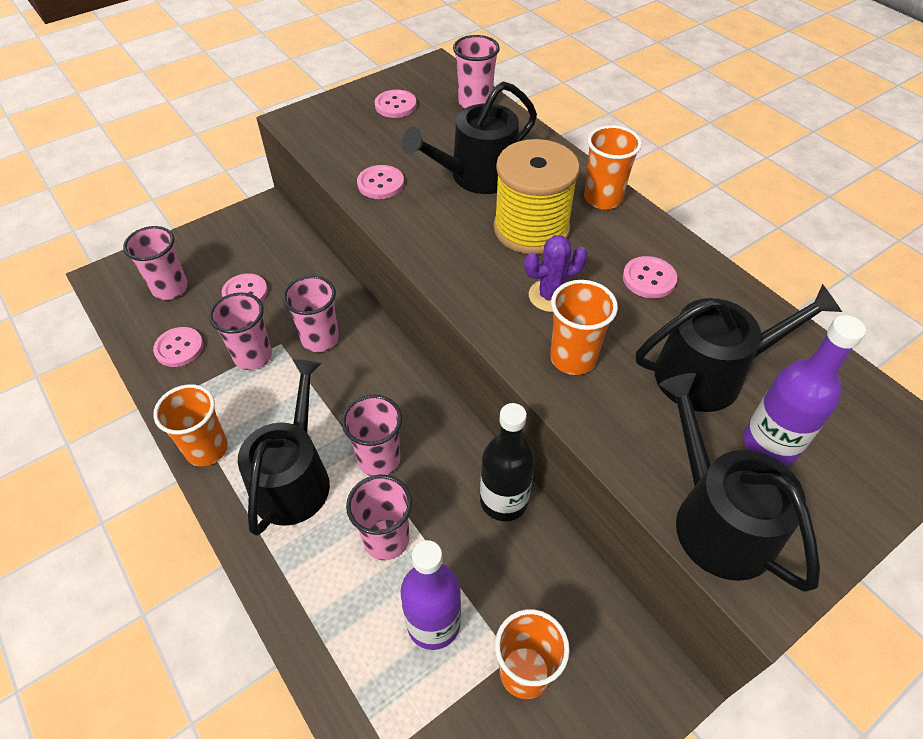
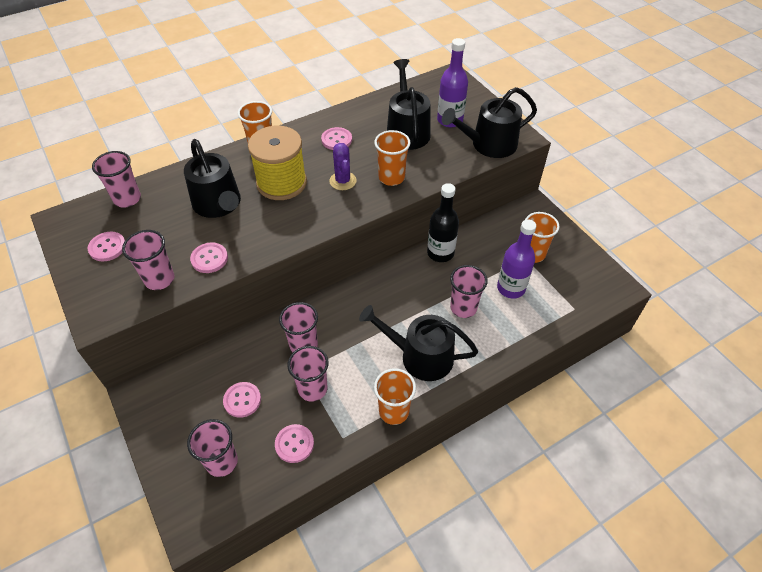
camera: 85 degrees left, 0 degrees up
(379, 459) = (409, 310): pink cup -> pink cup (159, 279)

